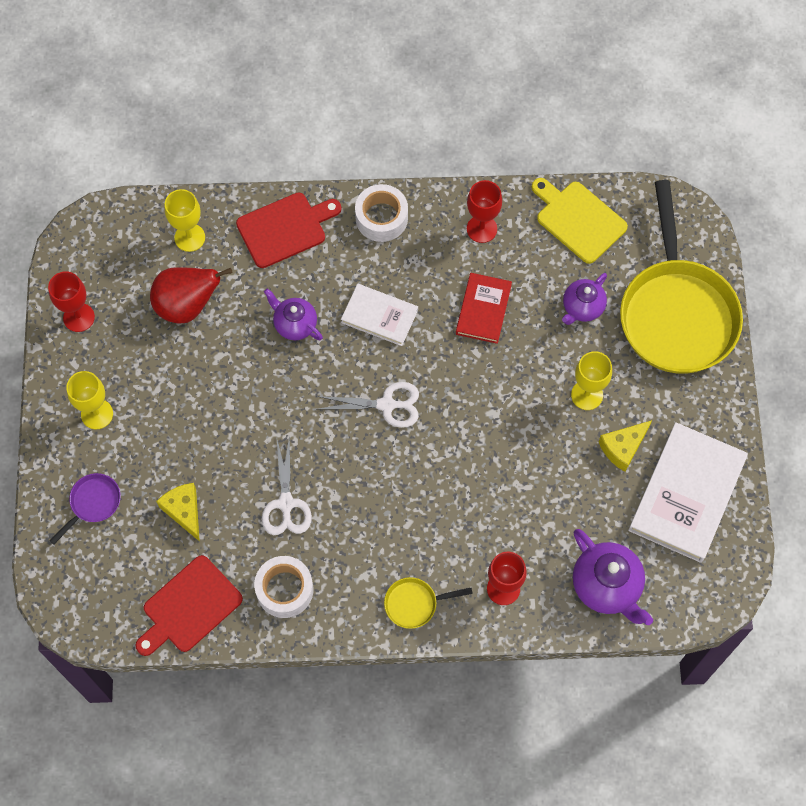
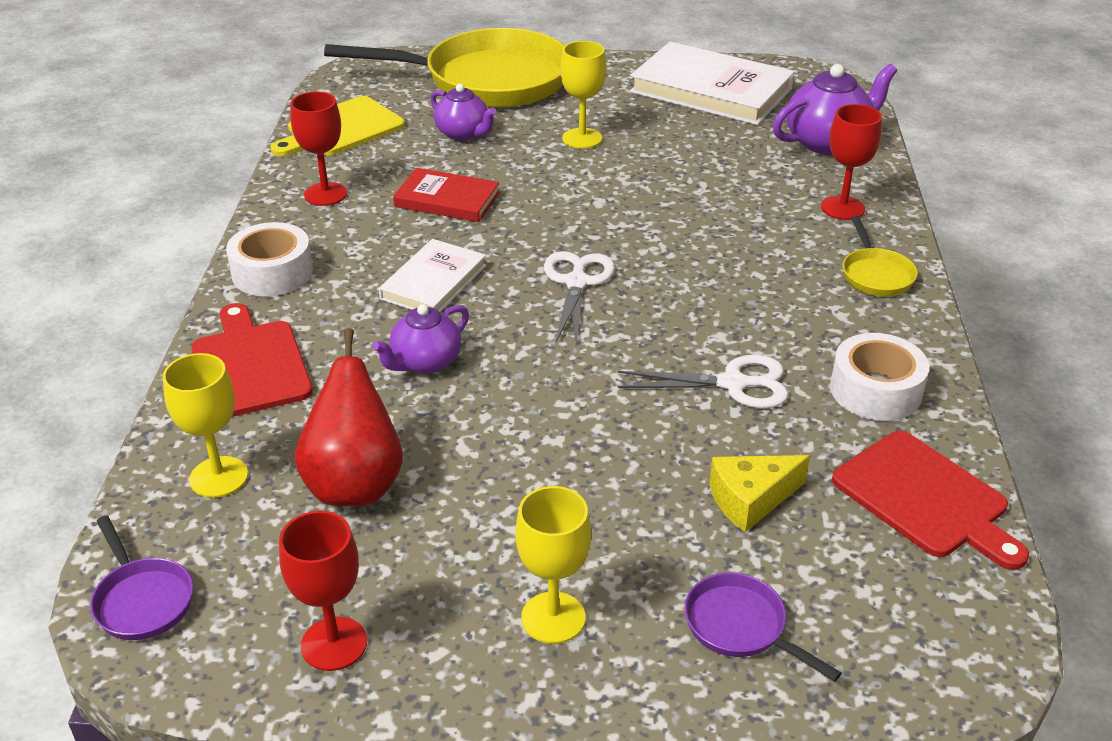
camera: 85 degrees left, 30 degrees down
(103, 227) = (142, 600): none -> purple pan
(623, 448) = (653, 121): yellow cheese -> none

